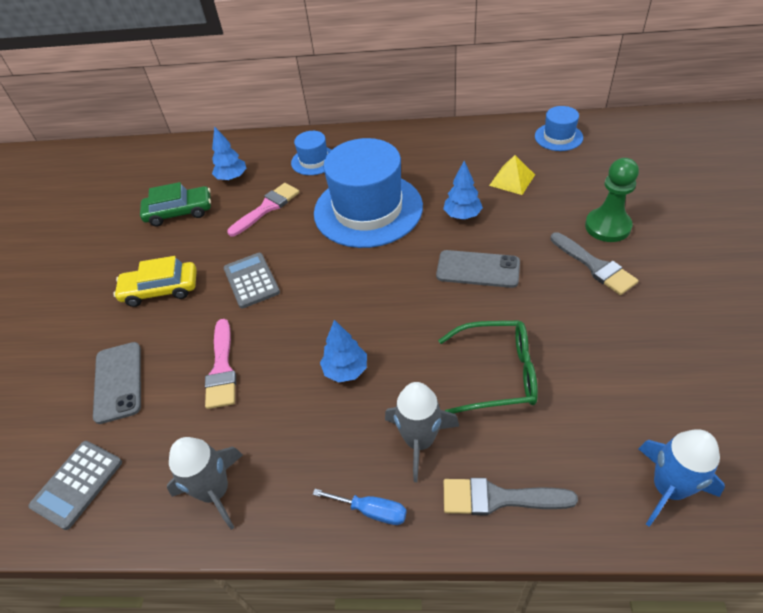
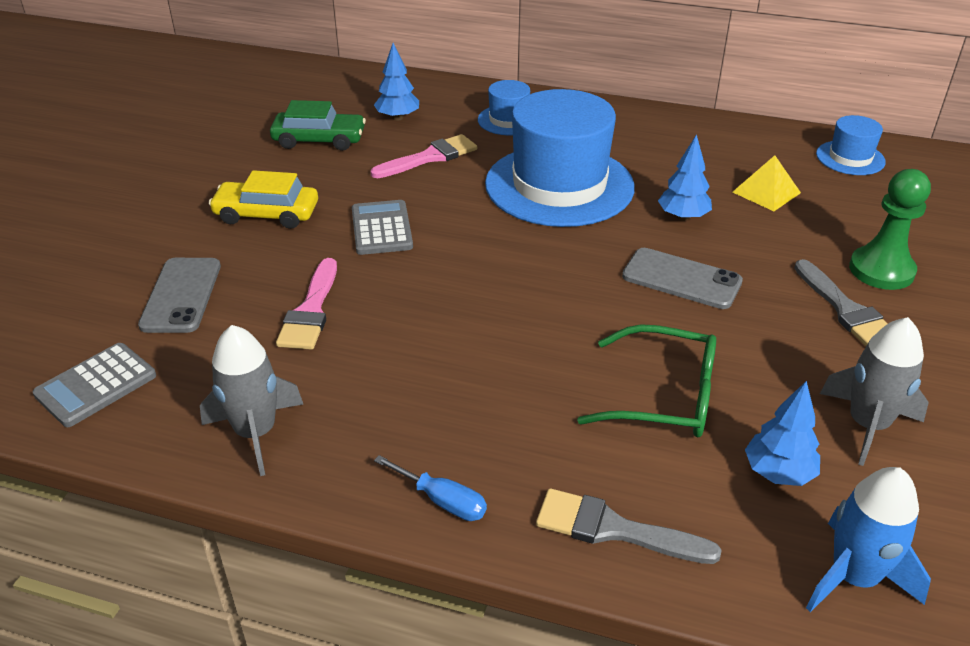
camera: 10 degrees right, 10 degrees down
(346, 370) = (465, 347): blue tree -> blue tree (778, 473)
(419, 441) = (533, 443): grey rocket -> grey rocket (867, 425)

